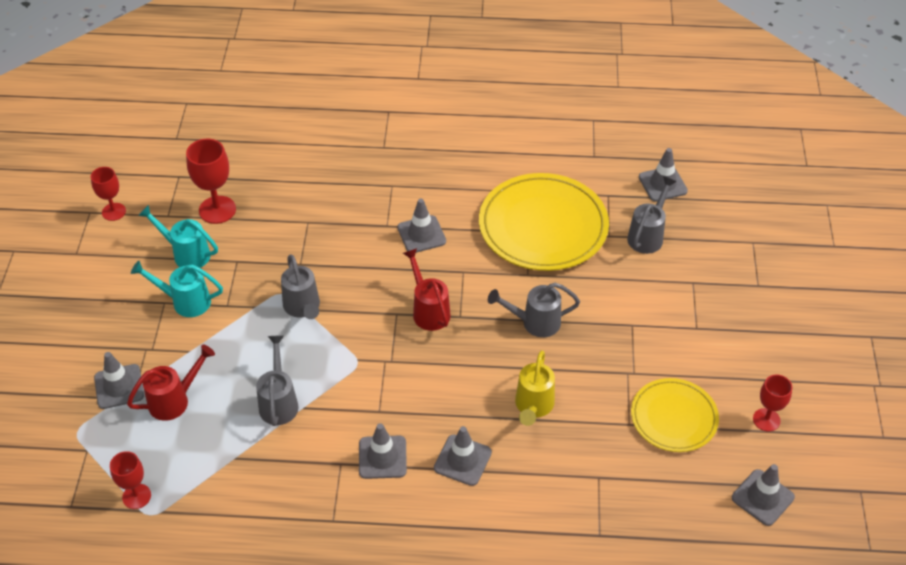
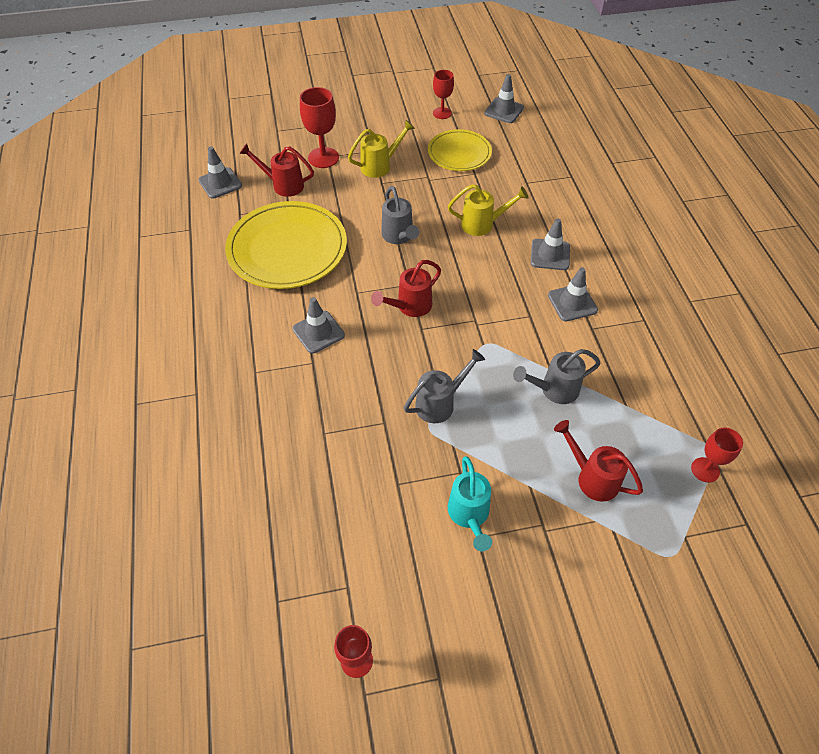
camera: 105 degrees left, 5 degrees up
(119, 387) = (601, 537): grey traffic cone -> none
(187, 254) = (402, 540): turquoise watering can -> none
(217, 210) = (326, 532): red goblet -> red goblet (323, 158)
(647, 236) = (283, 185): grey watering can -> red watering can
(664, 329) = (379, 166): none -> yellow watering can

